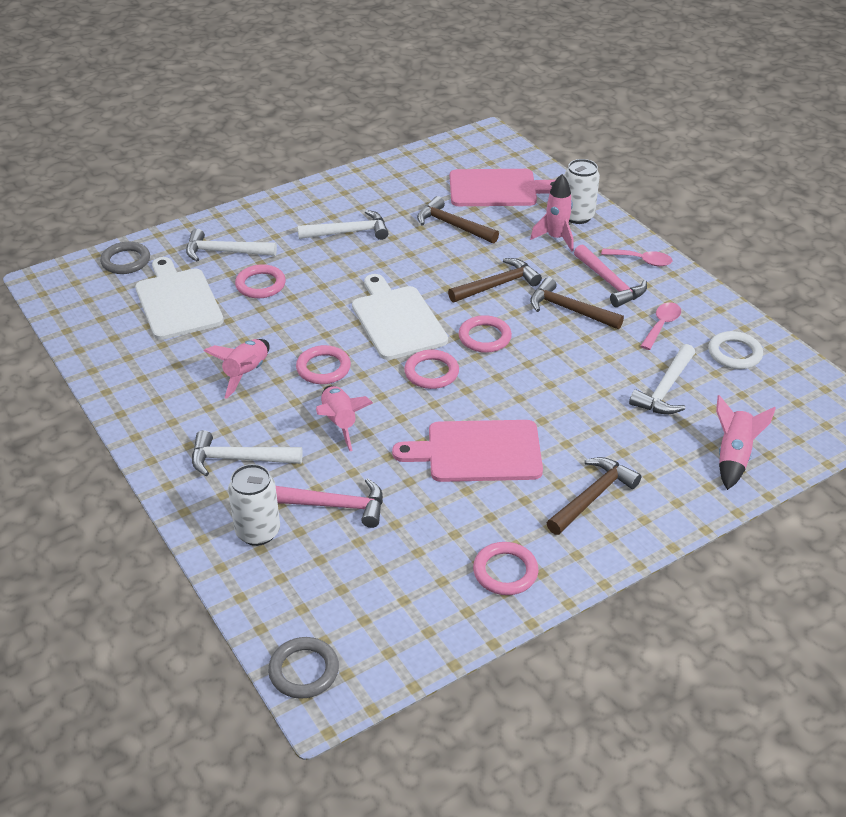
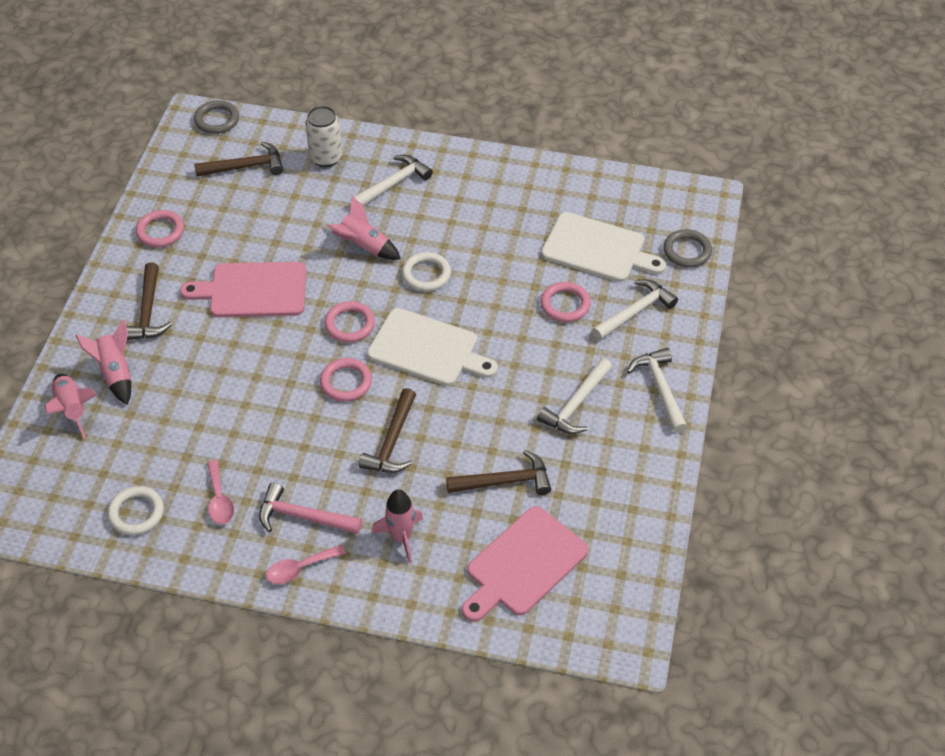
camera: 135 degrees right, 10 degrees up
(246, 373) = (470, 235): pink rocket -> pink rocket (115, 373)
(323, 368) = (426, 274): pink ring -> white ring
(336, 506) = (301, 199): pink hammer -> none
(478, 451) = (253, 290): pink cutting board -> pink cutting board turned 135 degrees counterclockwise
(569, 309) = (309, 459): brown hammer -> brown hammer (246, 167)
(577, 216) = (411, 585): white can -> none
(665, 389) = (166, 434): white hammer -> white hammer (660, 388)

